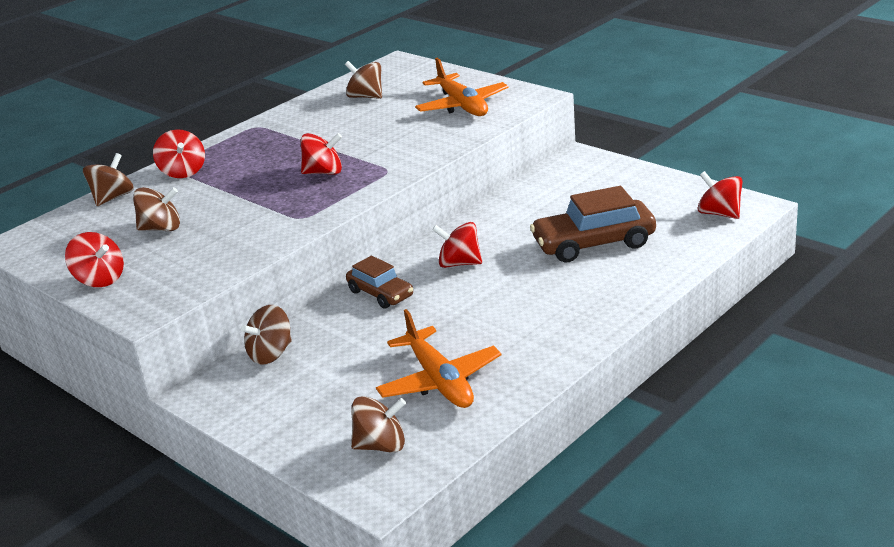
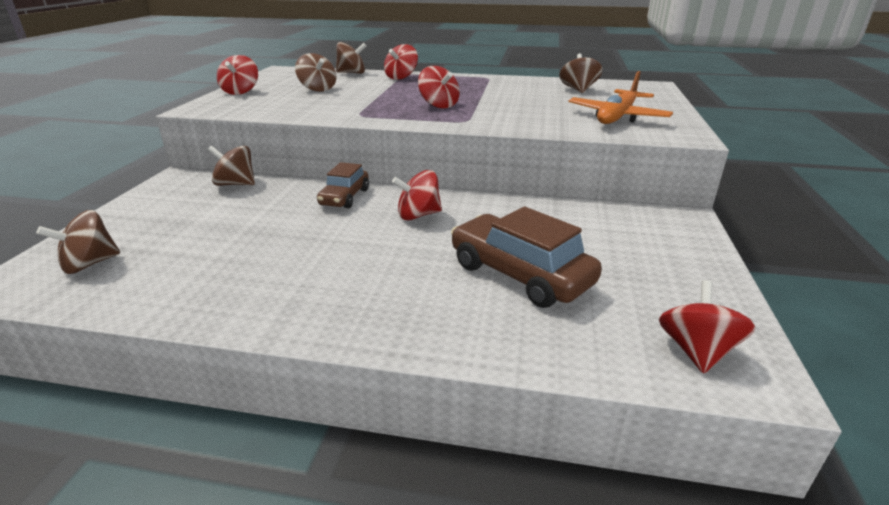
camera: 55 degrees right, 0 degrees up
(381, 445) = (89, 264): brown spinning top -> brown spinning top turned 90 degrees clockwise
(439, 381) = (203, 262): orange plane -> none
(459, 263) = (418, 215): red spinning top -> red spinning top turned 90 degrees counterclockwise

